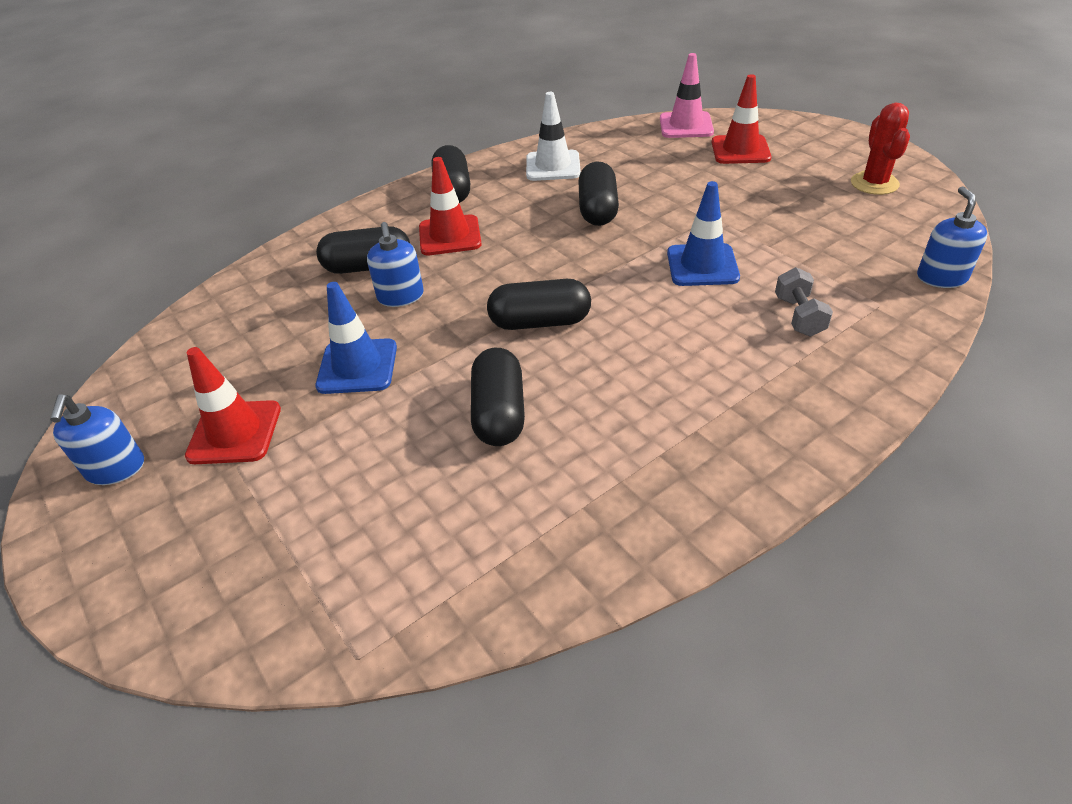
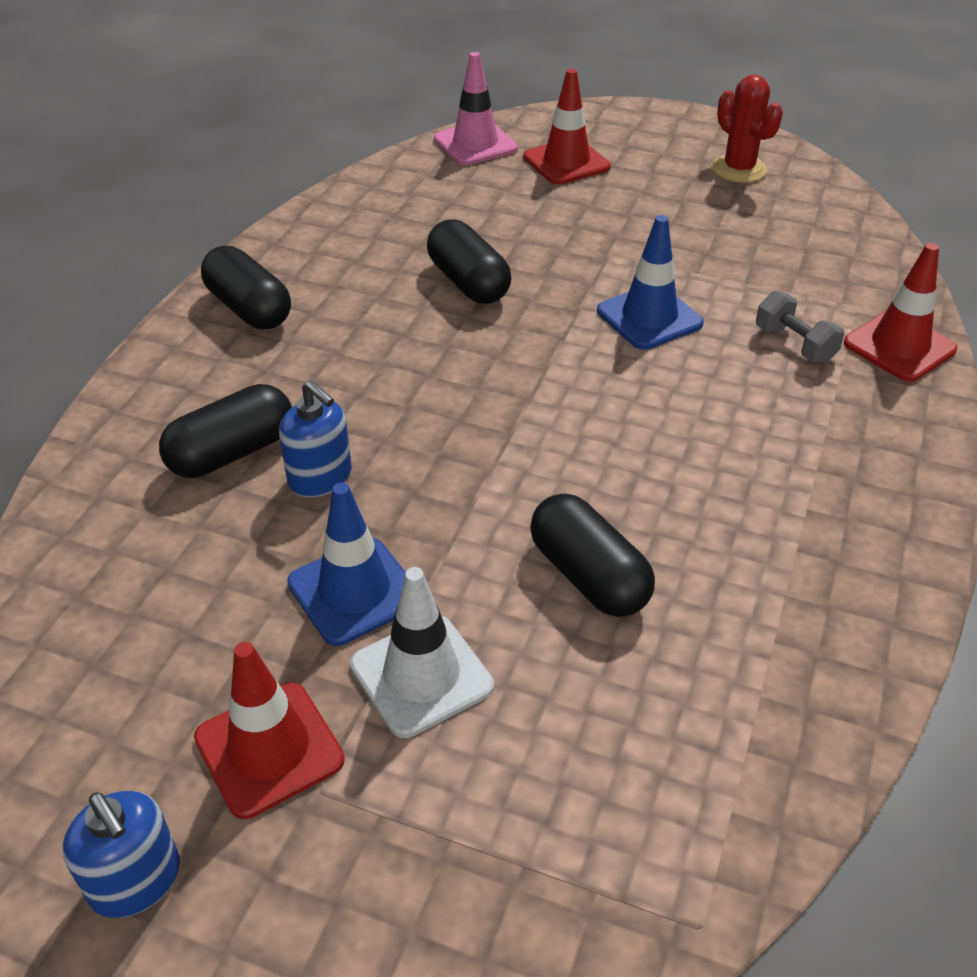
camera: 35 degrees left, 0 degrees up
(450, 236) = (307, 373): red traffic cone -> red traffic cone (899, 346)
(540, 322) = (531, 448): black capsule -> none
(553, 166) = (357, 239): white traffic cone -> white traffic cone (421, 675)
(941, 277) = (884, 259): blue soap dispenser -> none

